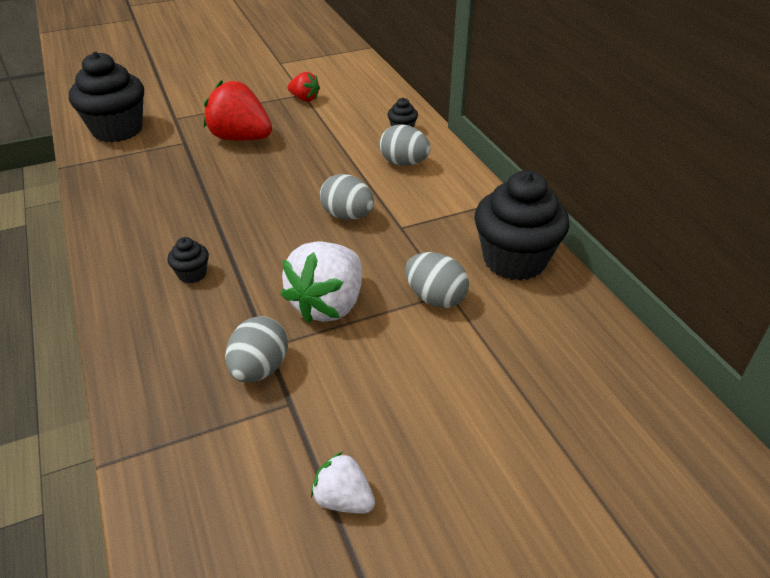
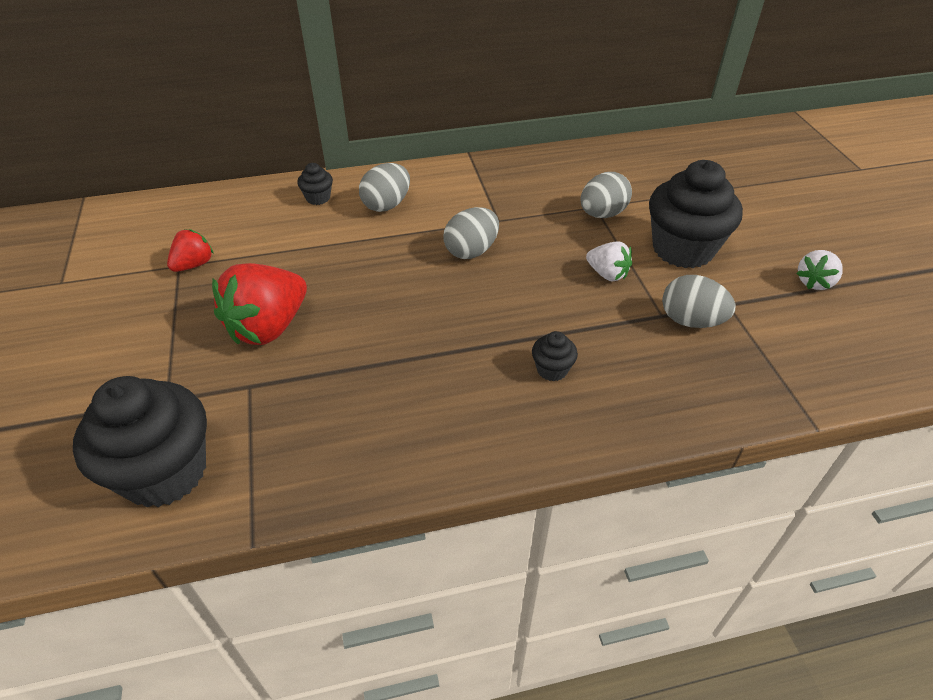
camera: 80 degrees left, 5 degrees up
(328, 304) = (607, 274): white strawberry -> white strawberry, size x0.53
(514, 260) = (558, 168): black cupcake -> black cupcake (683, 249)

